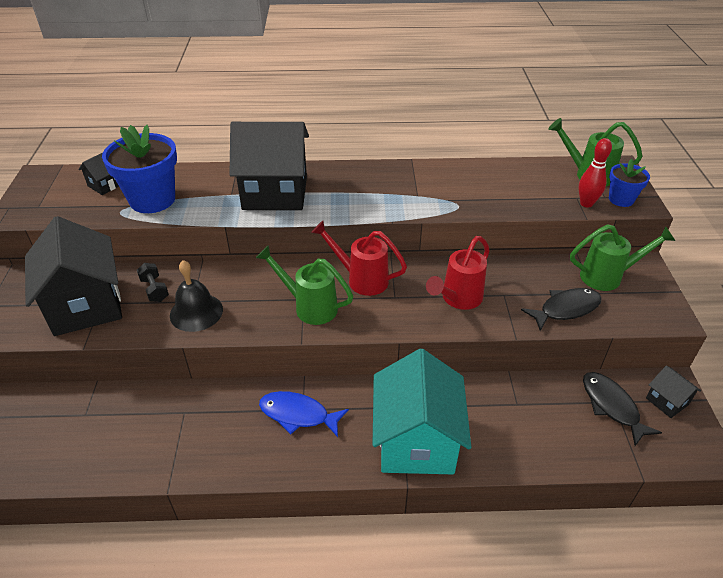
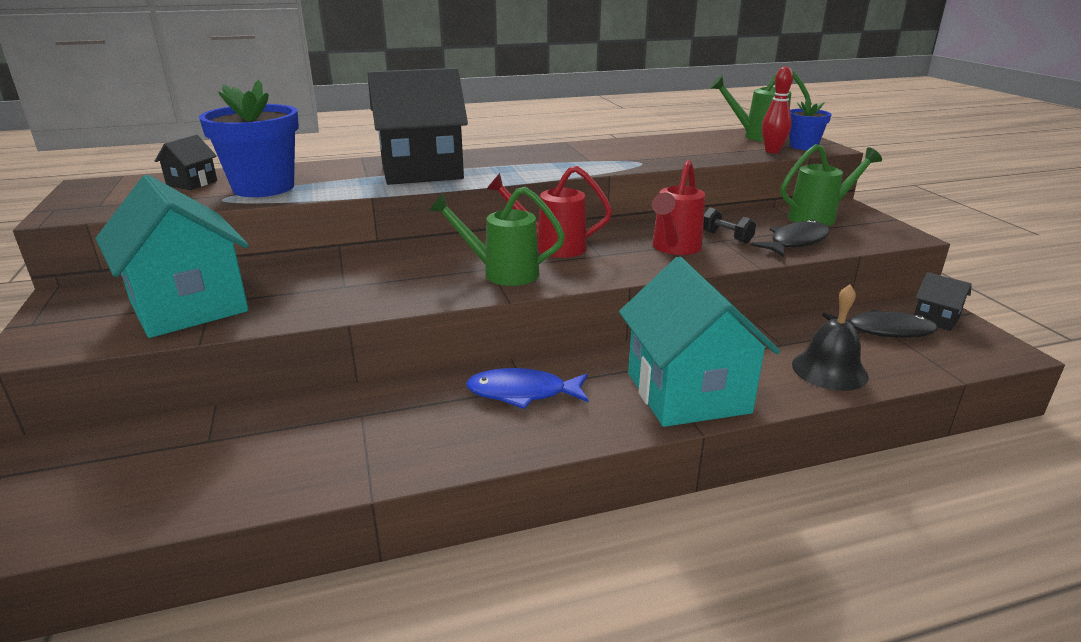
camera: 15 degrees left, 15 degrees down
(86, 305) = (189, 307): black house -> turquoise house
(155, 290) = (285, 283): black dumbbell -> black dumbbell (726, 237)
(196, 312) = (353, 294): black bell -> black bell (829, 370)
(611, 406) = (883, 331): black fish -> black fish turned 135 degrees clockwise

